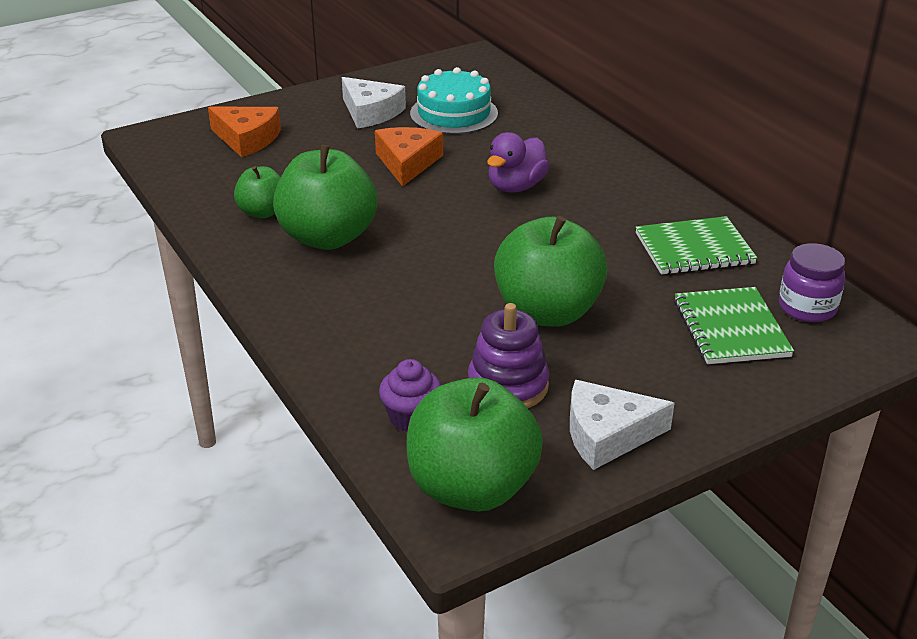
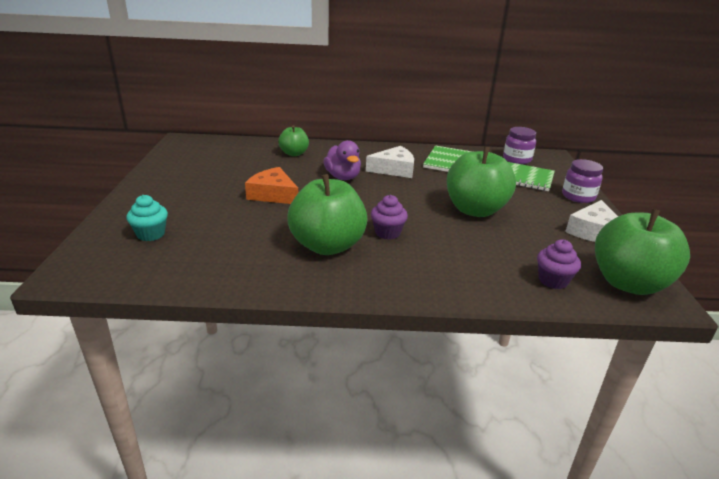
camera: 60 degrees left, 5 degrees down
(247, 139) = (151, 234): orange cheese -> turquoise cupcake
(263, 212) = (263, 259): green apple -> green apple (294, 153)
(370, 112) = (193, 185): white cheese -> white cheese (394, 169)
(401, 265) = (387, 233): none -> purple cupcake
(454, 113) = (237, 165): turquoise cake -> none
(508, 385) = (537, 242): purple stacking toy -> none
(730, 399) = (578, 196): none -> purple jar

